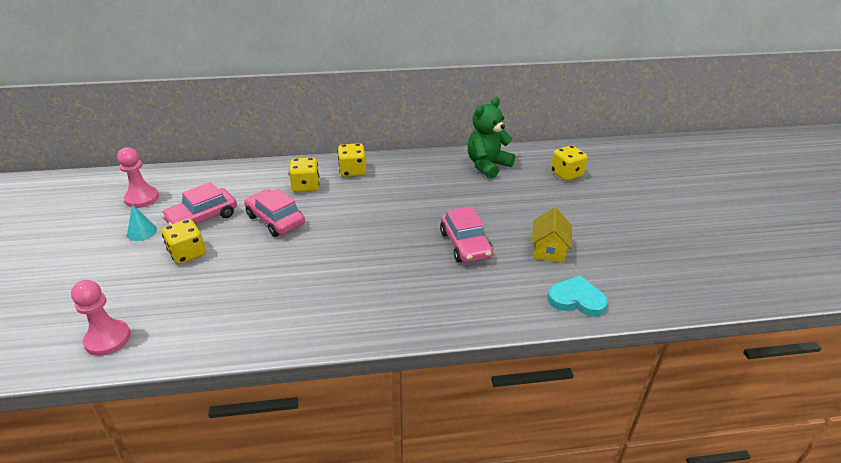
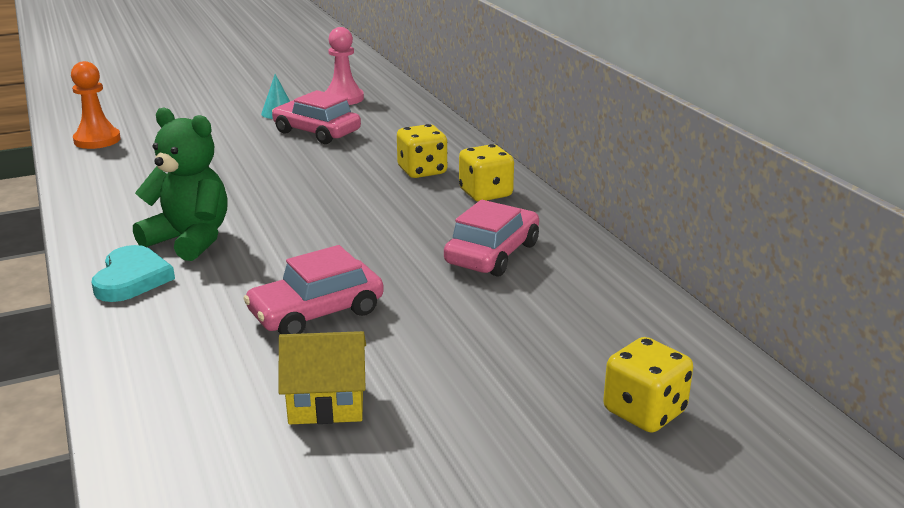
camera: 75 degrees right, 10 degrees down
(108, 339) = (97, 140): pink pawn -> orange pawn
(187, 254) = (243, 140): yellow dice -> none
(275, 220) = (329, 169): pink car -> pink car (492, 254)
(487, 165) = (600, 307): green teddy bear -> green teddy bear (190, 240)
(576, 299) = (174, 446): turquoise heart -> turquoise heart (132, 279)

